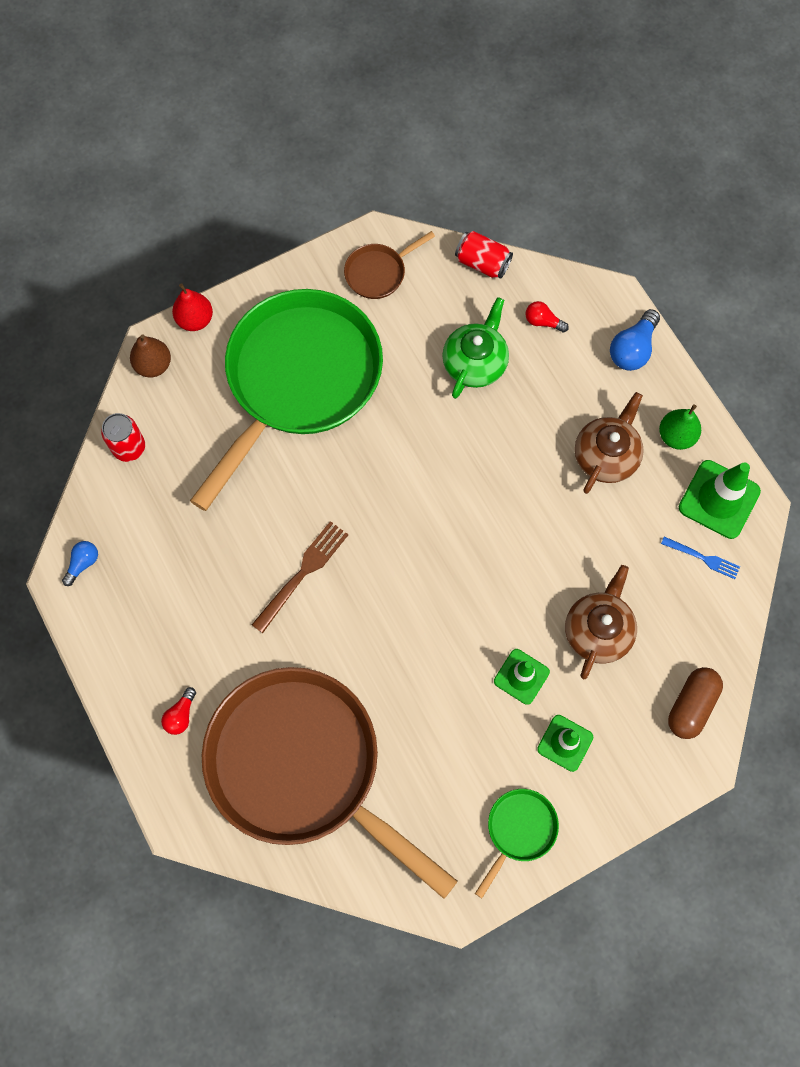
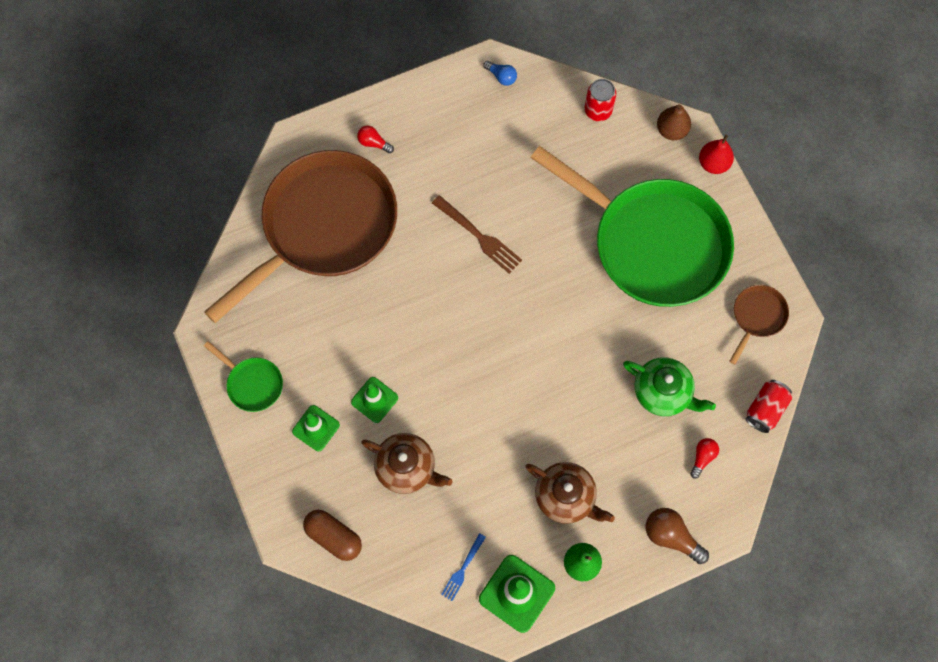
camera: 95 degrees right, 0 degrees up
(379, 272) = (757, 317): brown pan -> brown pan turned 60 degrees clockwise
(632, 349) = (671, 536): blue light bulb -> brown light bulb

